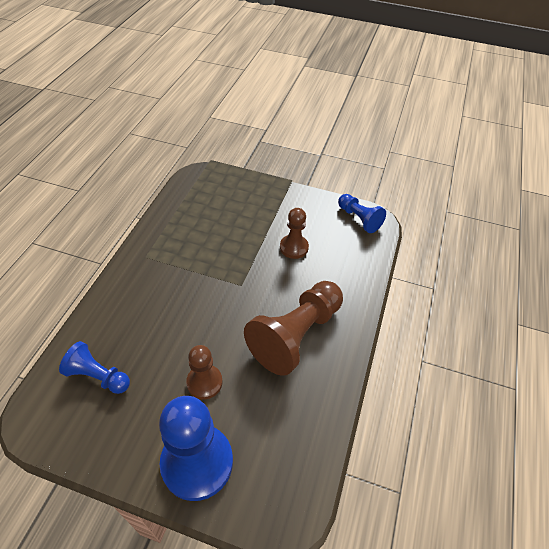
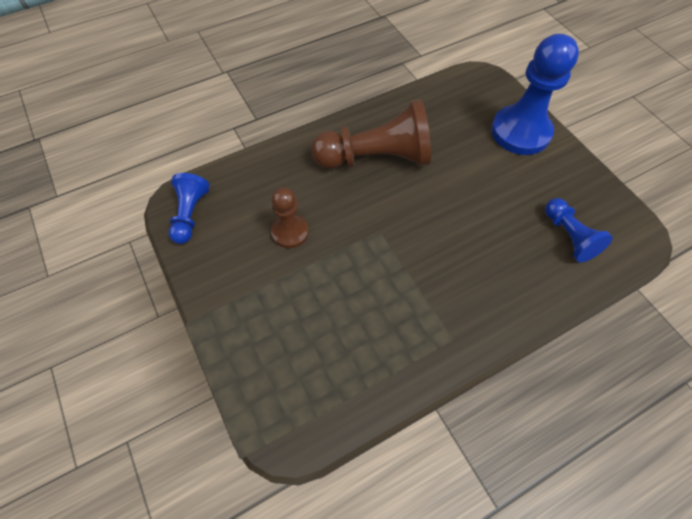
camera: 135 degrees left, 10 degrees up
(204, 382) = (480, 174): brown pawn -> none

